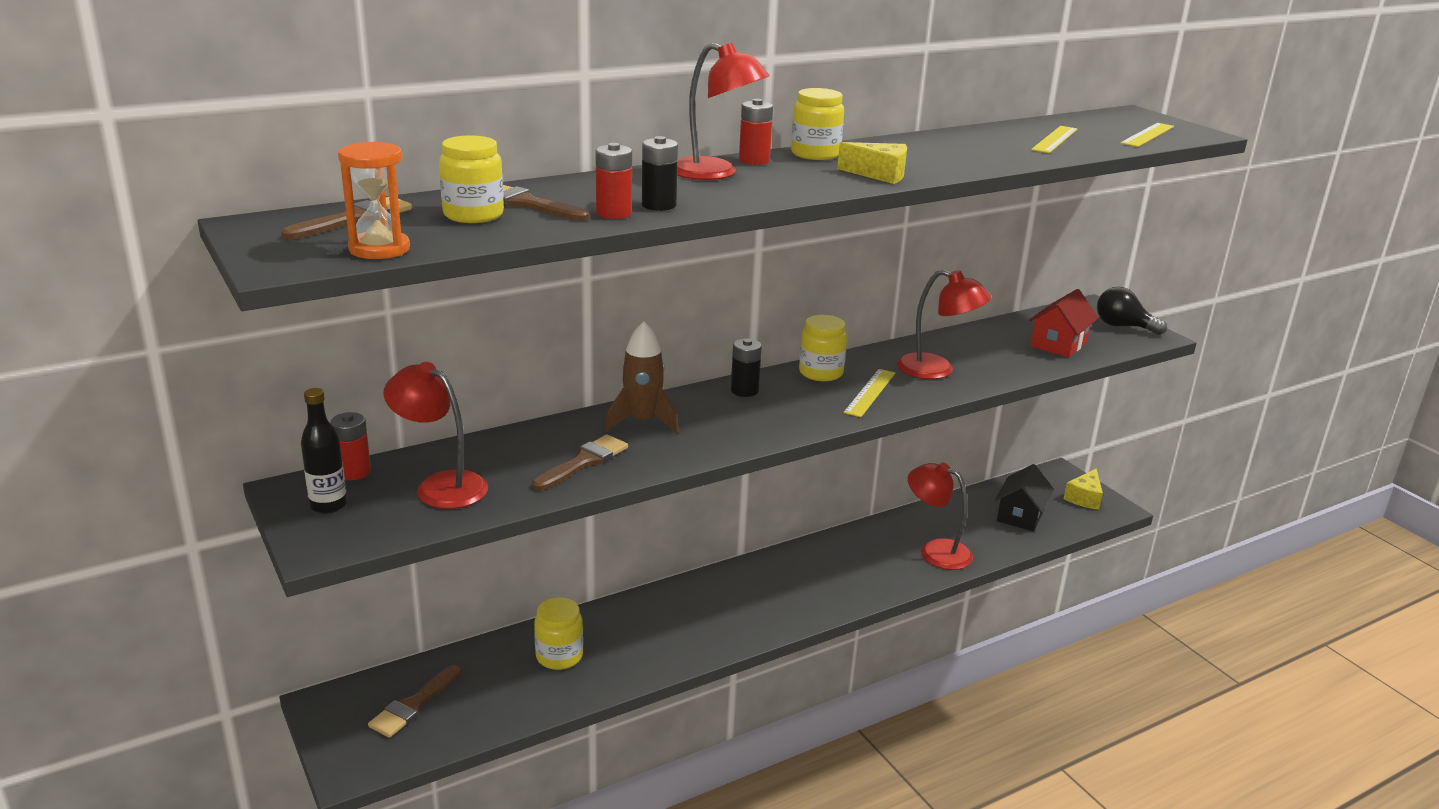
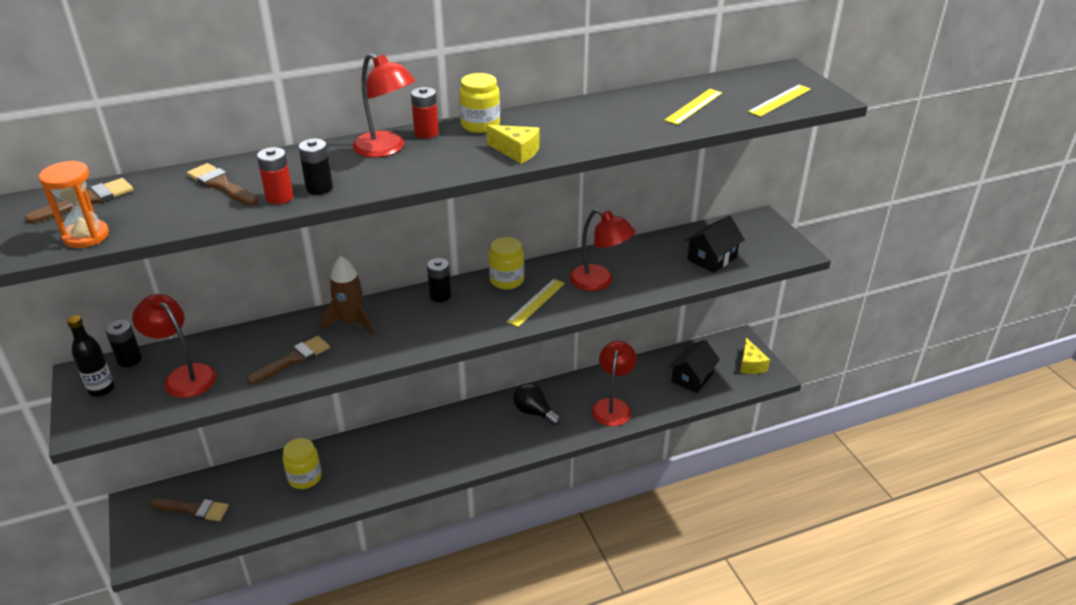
camera: 10 degrees right, 10 degrees up
(354, 472) = (129, 360): red battery -> black battery
(413, 705) = (193, 509): brown brush -> brown brush turned 120 degrees counterclockwise
(473, 215) = (175, 197): yellow jar -> none
(935, 551) = (613, 406): red lamp -> red lamp turned 60 degrees clockwise
(1058, 344) = (712, 258): red house -> black house
(1084, 498) = (750, 364): yellow cheese -> yellow cheese turned 45 degrees counterclockwise
(1123, 326) = (775, 241): black light bulb -> black light bulb (534, 412)

